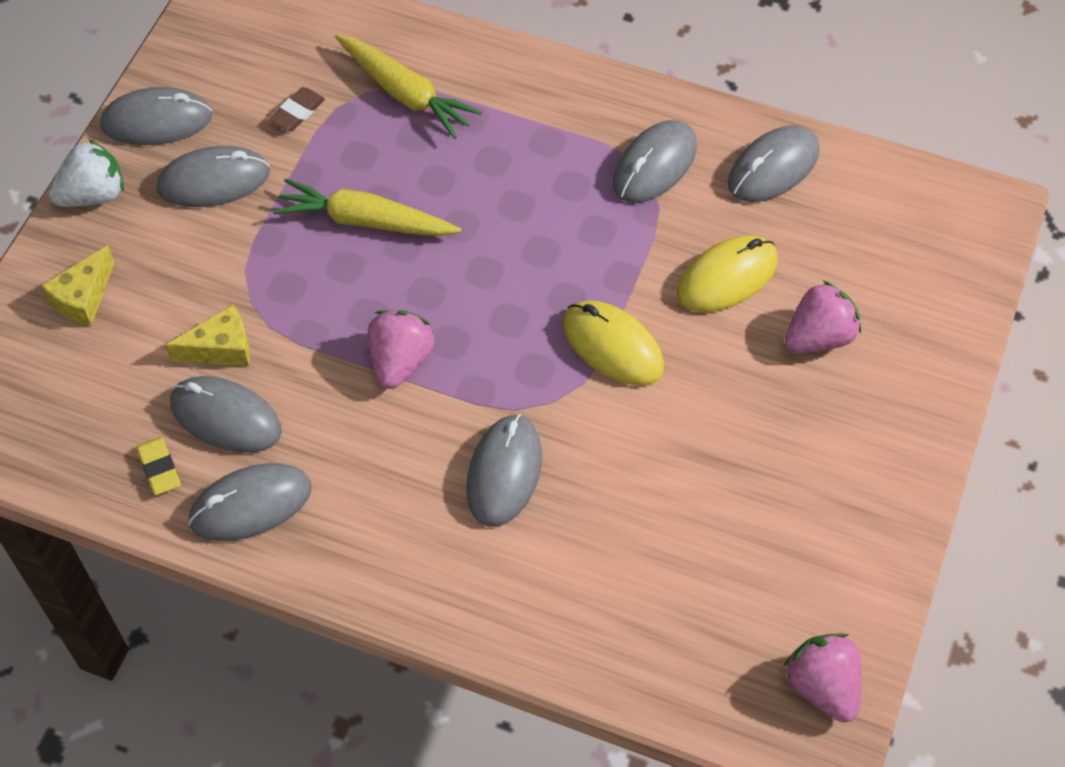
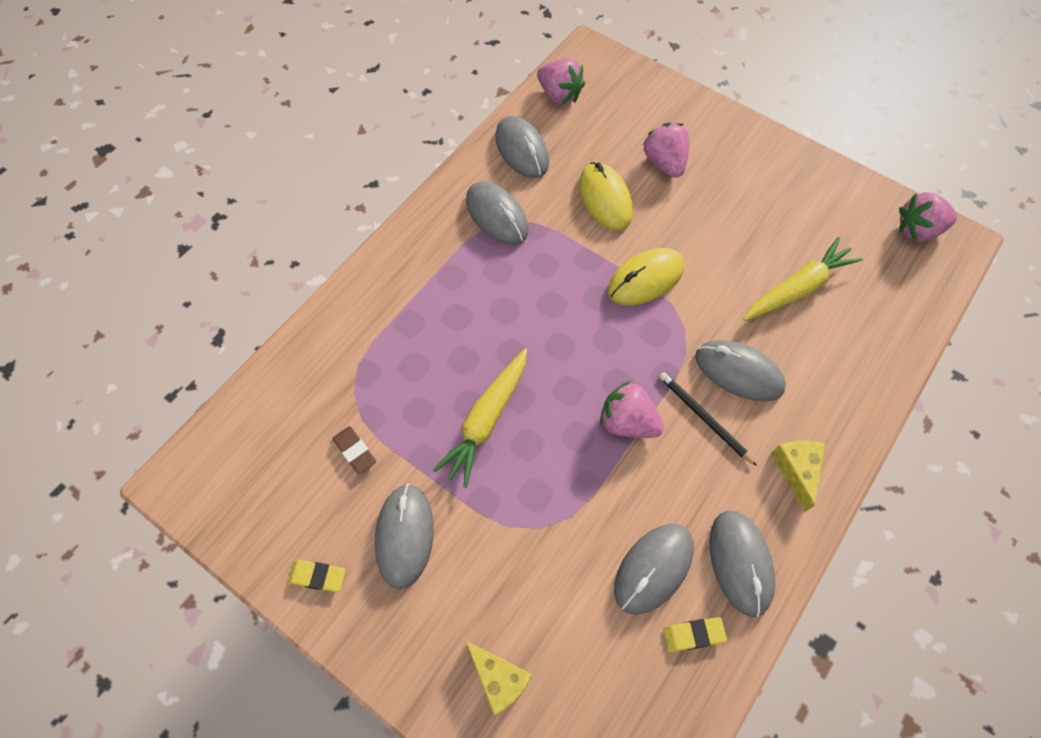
camera: 75 degrees left, 5 degrees up
(93, 195) = (383, 651): white strawberry -> none
(157, 121) = (317, 576): grey mouse -> yellow eraser
(221, 348) = (584, 560): yellow cheese -> yellow cheese (796, 470)
(406, 94) = (368, 363): yellow carrot -> yellow carrot (798, 288)
(428, 442) = (704, 418): none -> black pencil
(890, 189) = (559, 95): none -> pink strawberry

